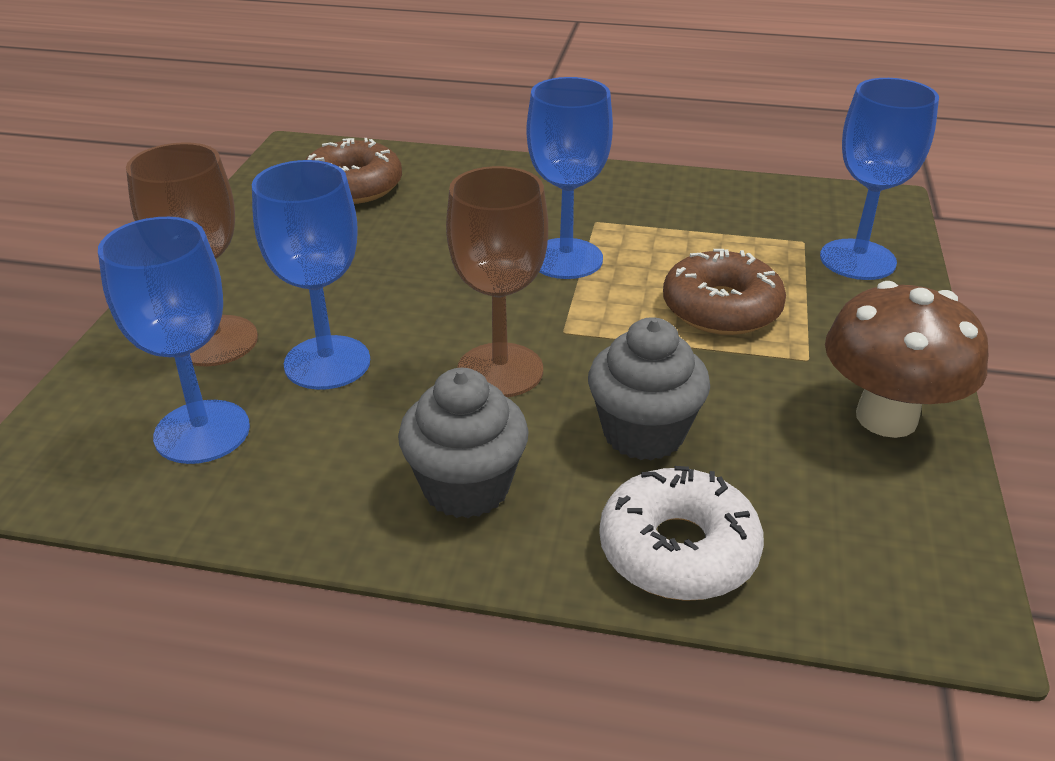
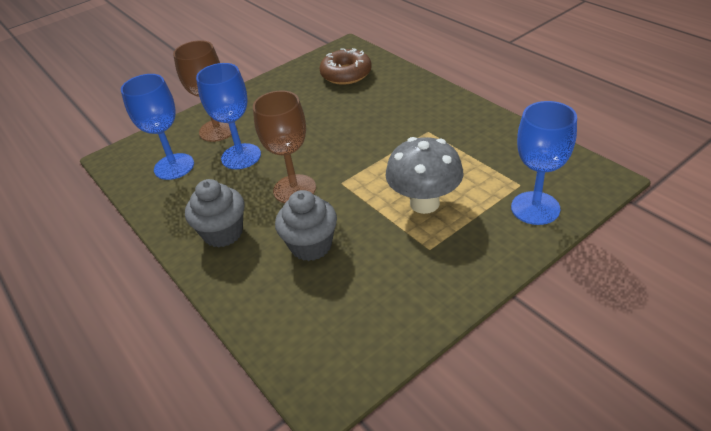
camera: 45 degrees right, 5 degrees up
(566, 259) = (388, 146): blue goblet -> none
(678, 550) = (259, 301): white donut -> none
(721, 308) = (424, 203): brown donut -> grey mushroom
(886, 417) = (424, 296): brown mushroom -> none

